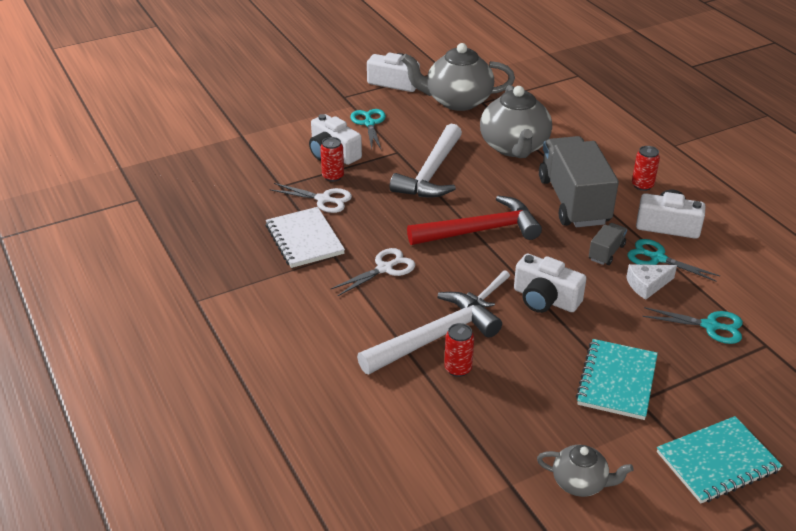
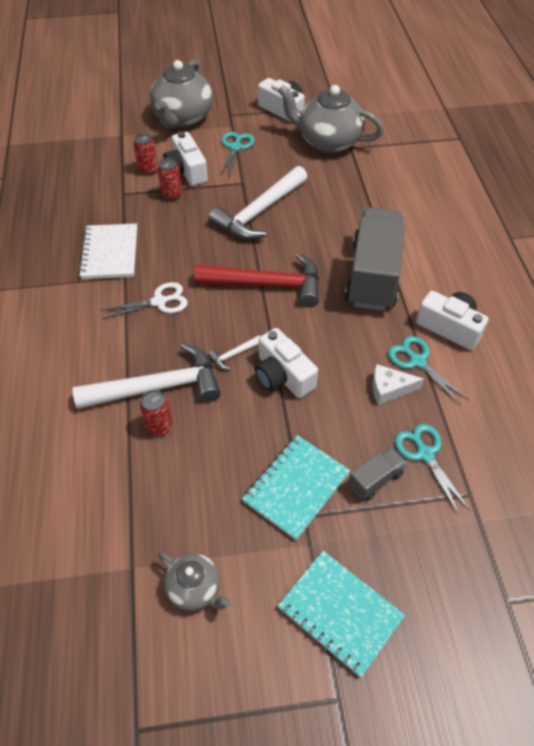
camera: 20 degrees right, 15 degrees up
(323, 199) = (150, 216): white scissors -> none
(514, 147) = (351, 203): grey teapot -> grey teapot (183, 118)
(606, 252) = (371, 341): grey truck -> grey truck (375, 480)
(642, 185) = (451, 275): red can -> red can (148, 170)
(710, 326) = (425, 454): turquoise scissors -> turquoise scissors turned 150 degrees counterclockwise
(717, 462) = (340, 613): turquoise notebook -> turquoise notebook turned 45 degrees clockwise

